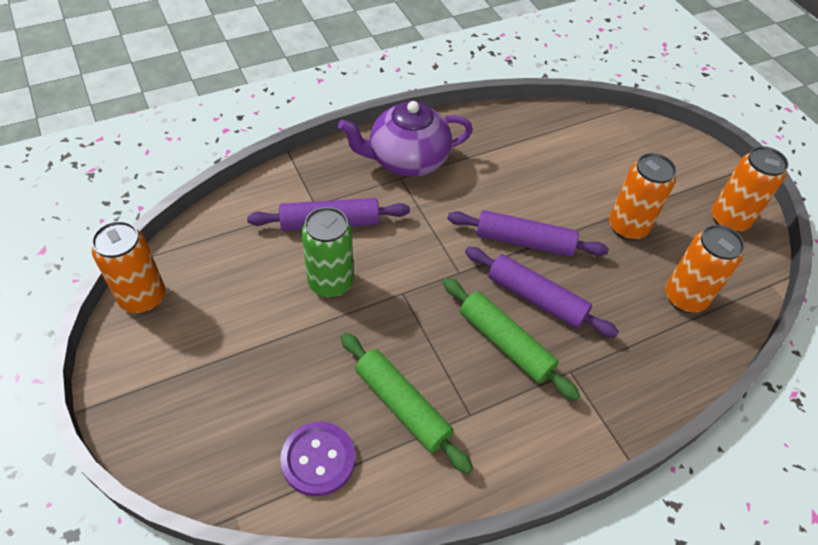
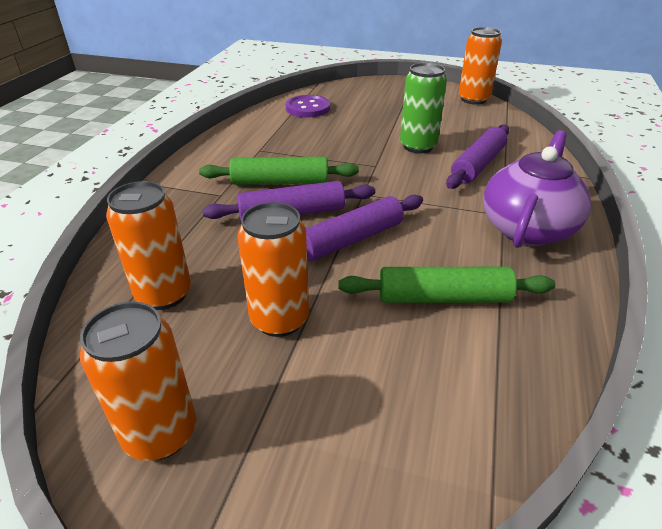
camera: 135 degrees right, 15 degrees down
(402, 406) = (298, 135): green rolling pin -> green rolling pin (443, 297)

